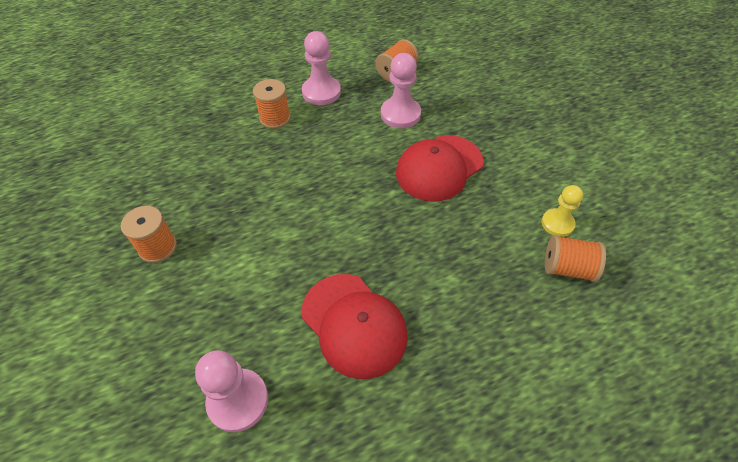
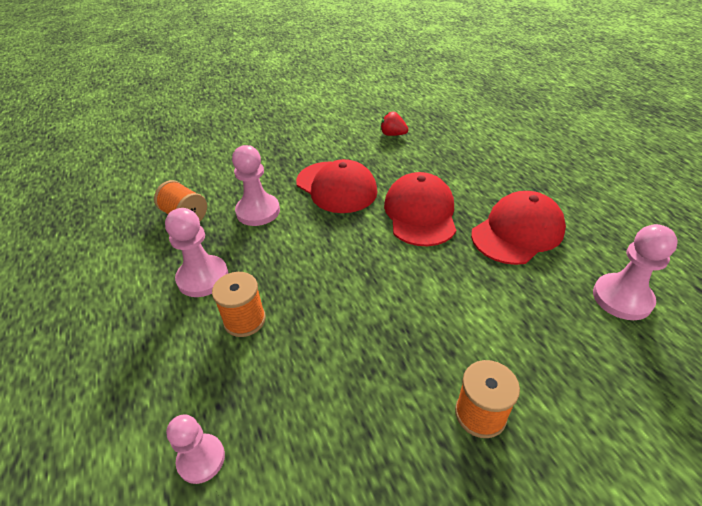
camera: 90 degrees left, 10 degrees down
(178, 111) = (201, 459): none -> pink pawn
(392, 236) = (420, 213): none -> red cap
(557, 223) = (393, 134): yellow pawn -> red strawberry
(567, 268) = (432, 134): orange spool -> none

